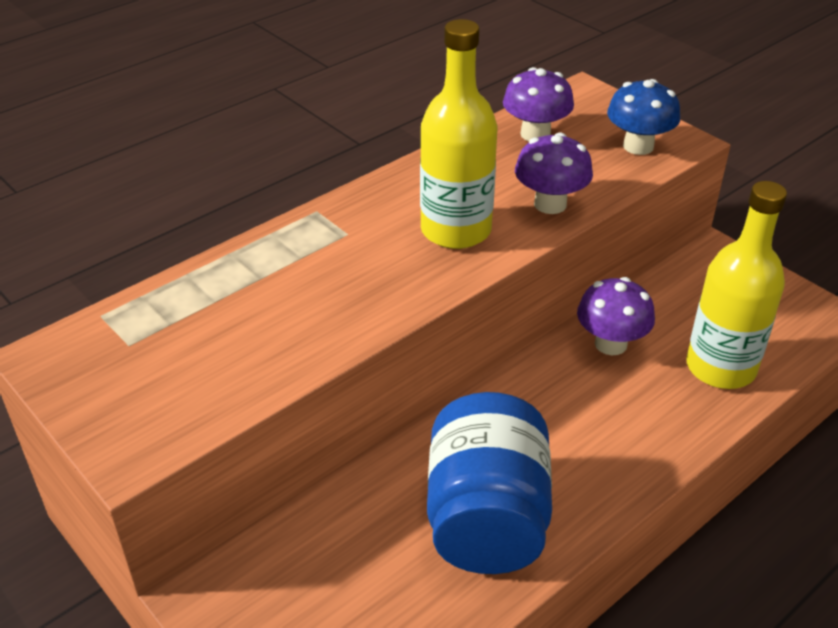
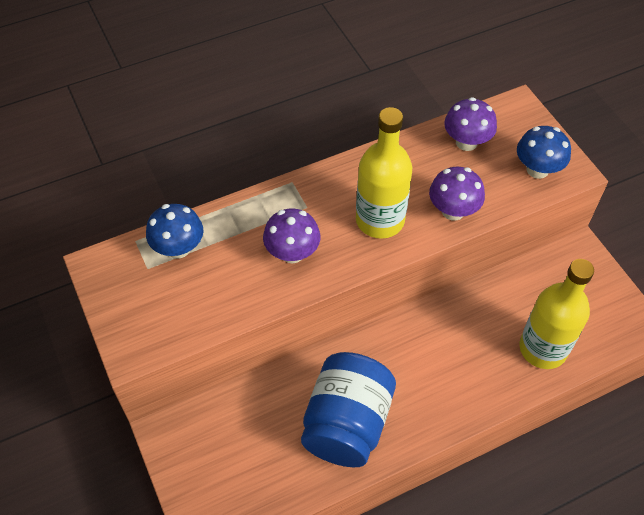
camera: 15 degrees right, 15 degrees up
(171, 312) = (178, 248): none -> blue mushroom
(610, 344) = (474, 311): purple mushroom -> purple mushroom (292, 253)

